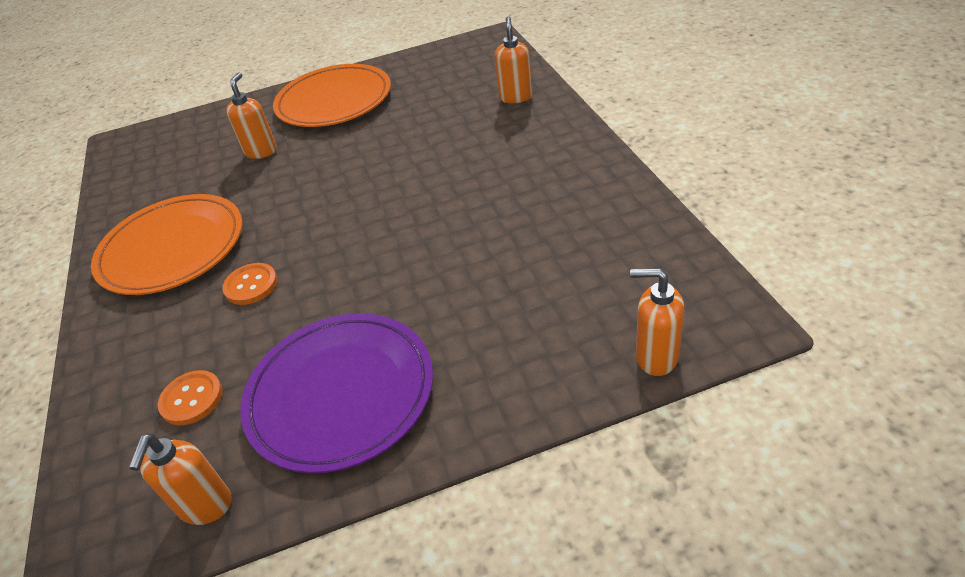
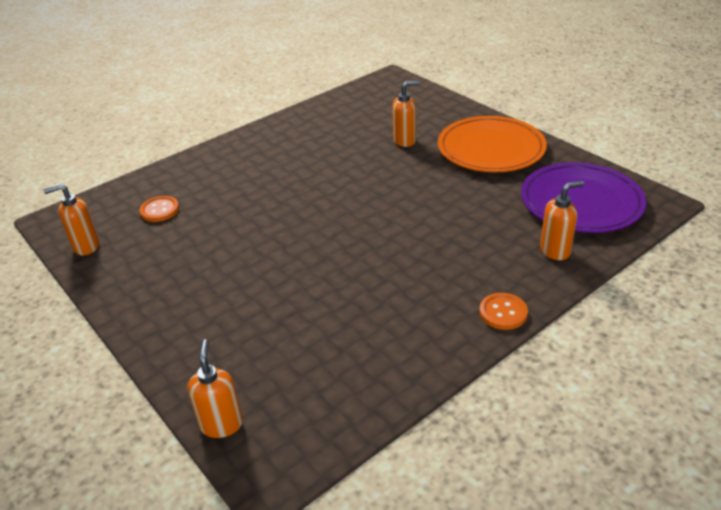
camera: 65 degrees right, 5 degrees down
(172, 248) = (286, 148): orange plate -> none
(251, 285) = (258, 194): orange button -> orange button (503, 312)
(340, 393) = (169, 268): purple plate -> purple plate (581, 202)

